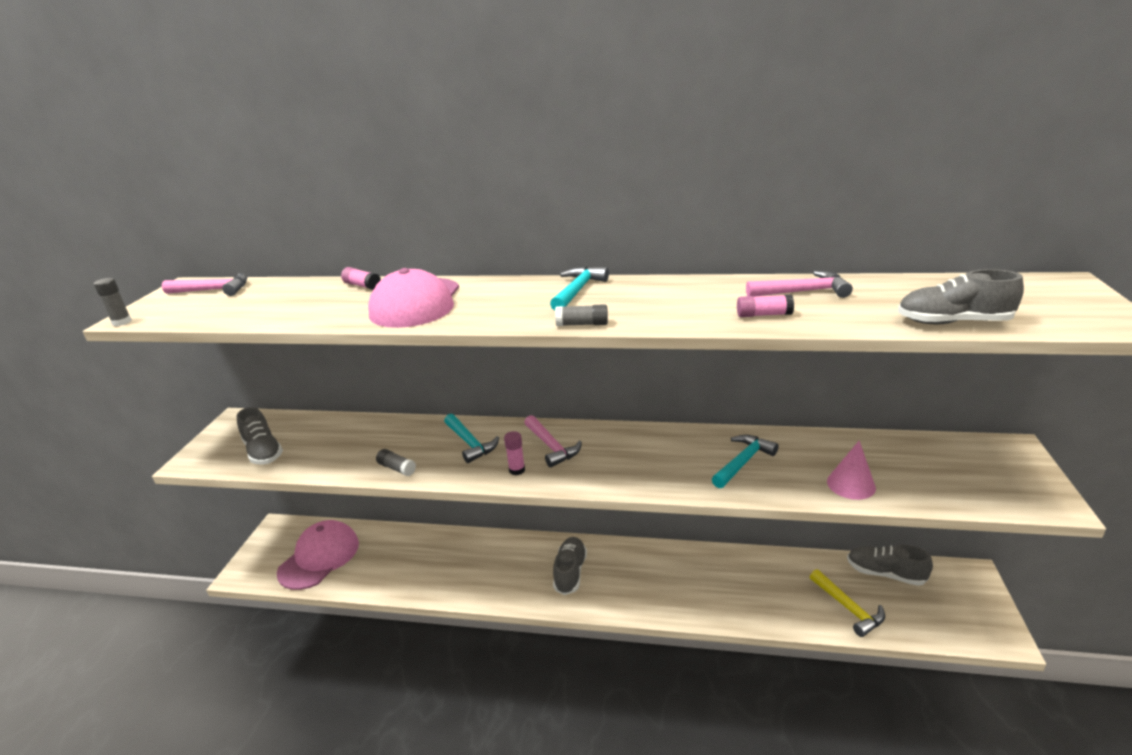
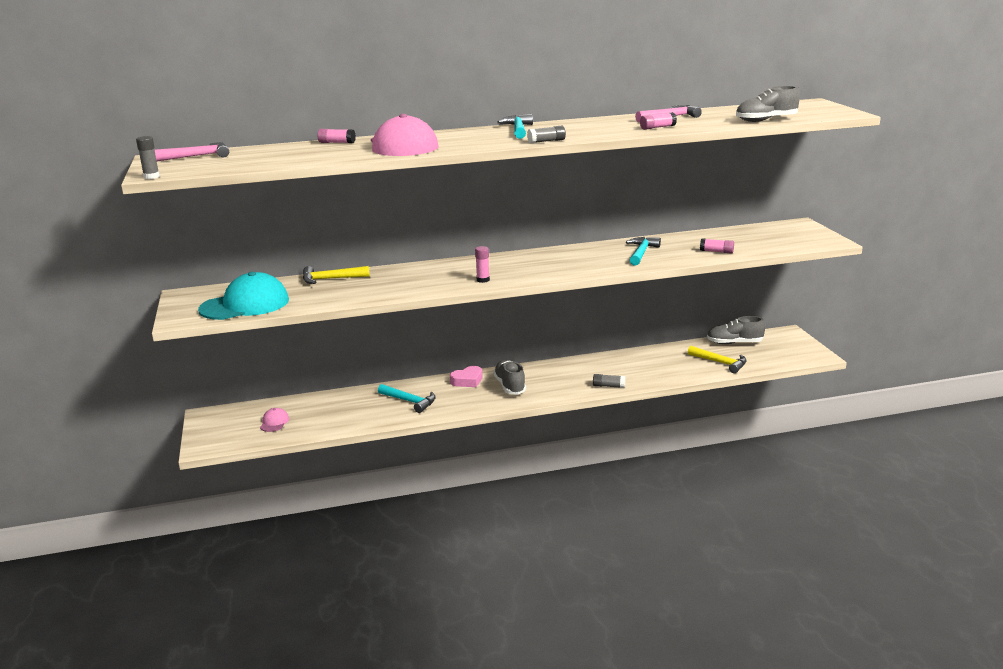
camera: 25 degrees left, 5 degrees down
(263, 452) = (245, 305): grey shoe -> turquoise cap
(319, 557) = (274, 422): pink cap -> pink cap, size x0.44
(374, 427) = (331, 279): none -> yellow hammer
(397, 468) = (383, 294): grey glue stick -> grey glue stick (608, 386)
(470, 443) = (428, 274): turquoise hammer -> turquoise hammer (409, 401)
(532, 549) = (467, 380): none -> pink heart
(551, 446) = (496, 266): pink hammer -> none
(851, 484) = (716, 251): pink cone -> pink glue stick

